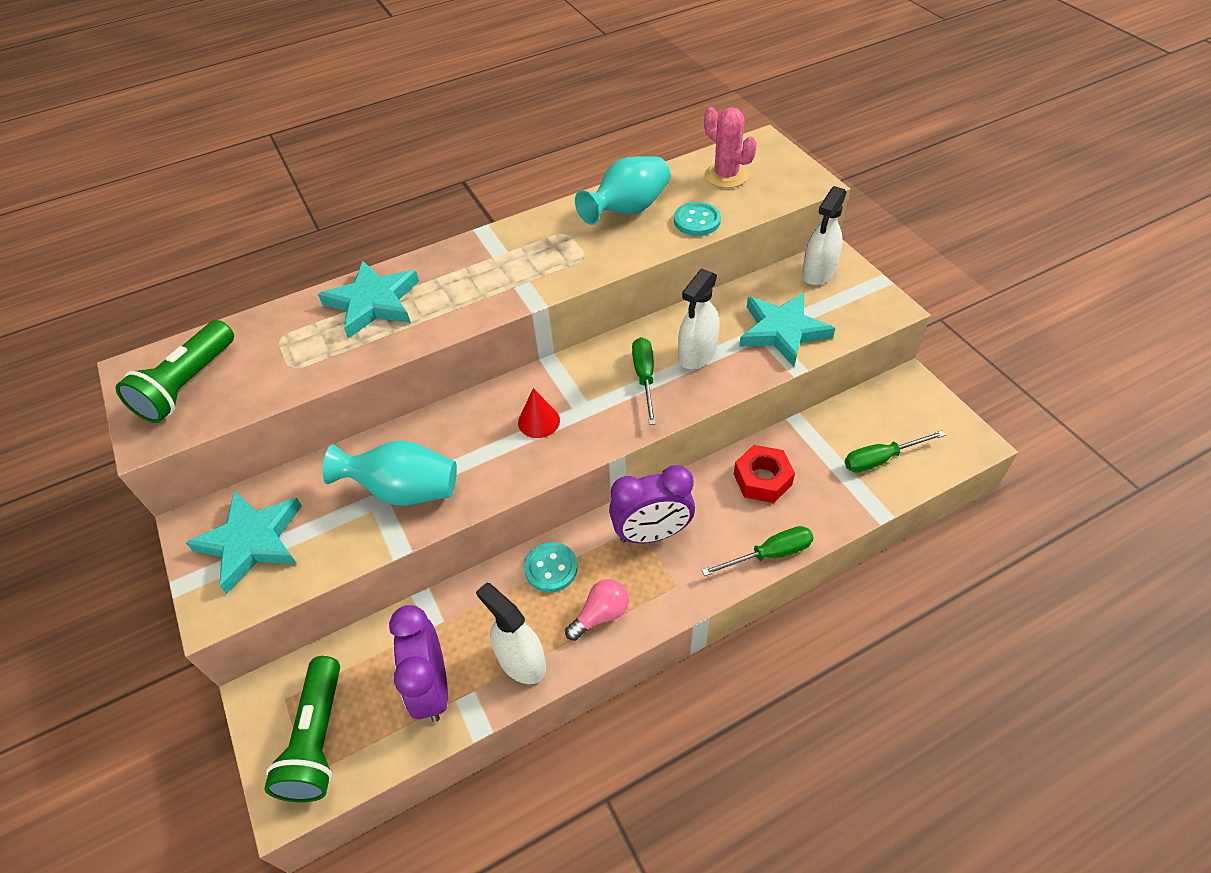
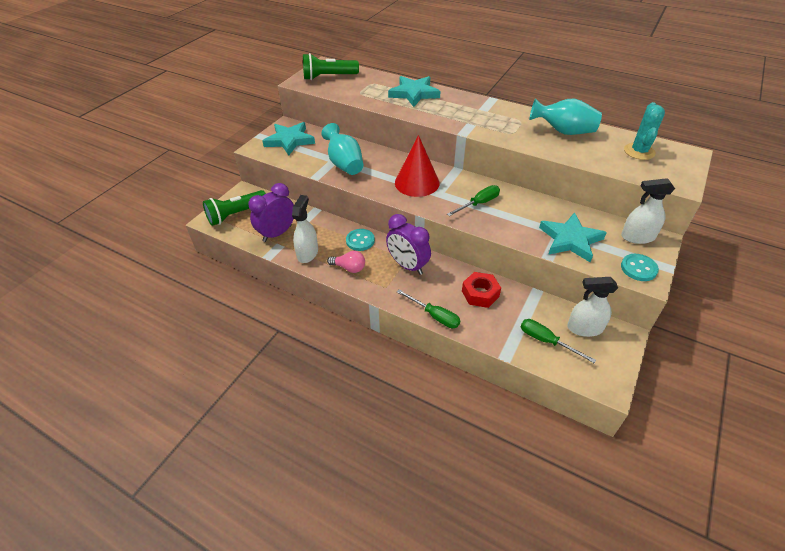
camera: 55 degrees right, 5 degrees down
(539, 421) = (417, 182): red cone -> red cone, size x1.91
(697, 221) = (586, 156): turquoise button -> turquoise button (638, 268)
(697, 354) = (515, 215): white spray bottle -> white spray bottle (584, 328)
(726, 176) = (639, 151): pink cactus -> turquoise cactus

